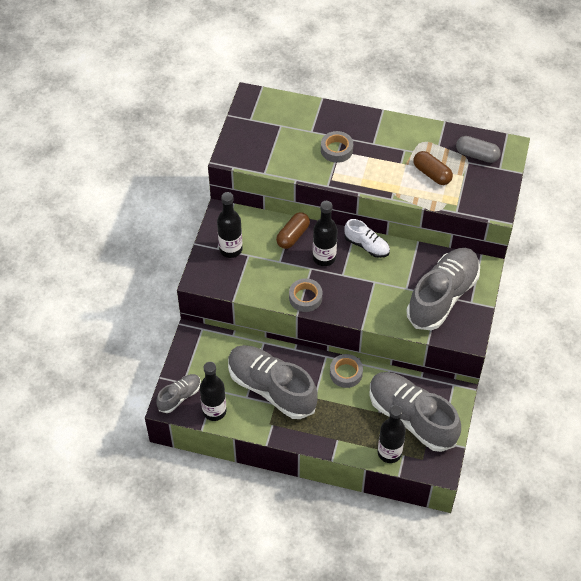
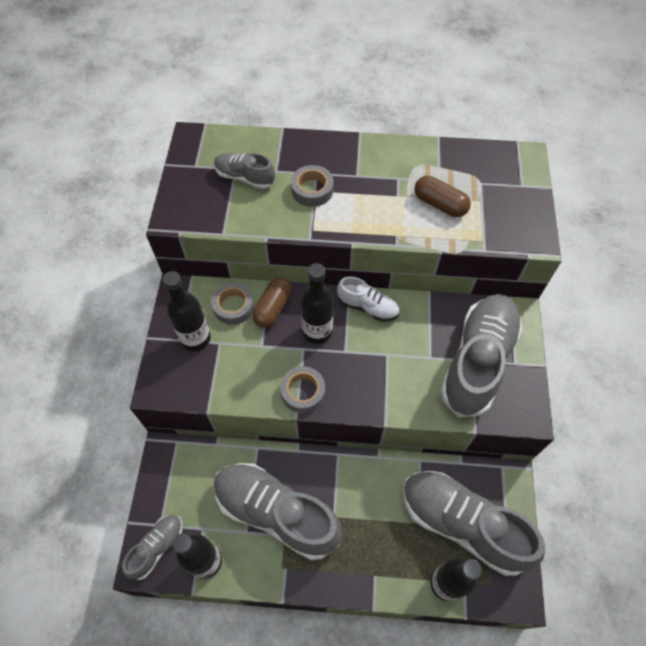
camera: 10 degrees left, 5 degrees up
(287, 133) = (245, 177): none -> grey shoe
(346, 373) = (367, 474): grey tape -> grey tape (233, 306)
(476, 155) = (489, 172): grey capsule -> none

